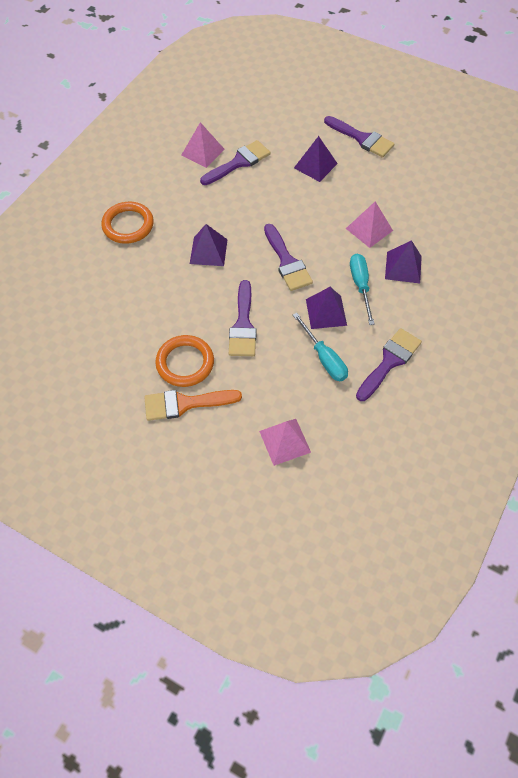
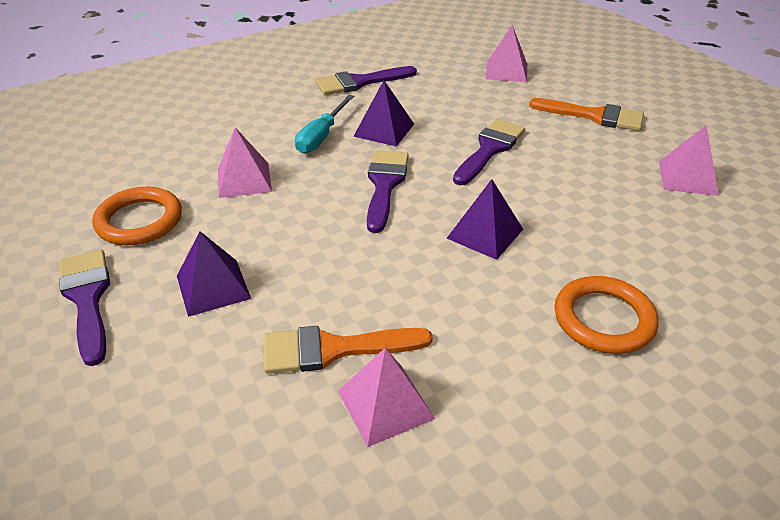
camera: 150 degrees left, 20 degrees down
(101, 356) = (687, 178): none -> pink pyramid
(185, 363) = (579, 142): orange ring -> orange ring (139, 221)
(239, 162) = (333, 349): purple brush -> orange brush
(324, 358) = (421, 102): turquoise screwdriver -> none
(403, 267) = (254, 135): purple pyramid -> none

